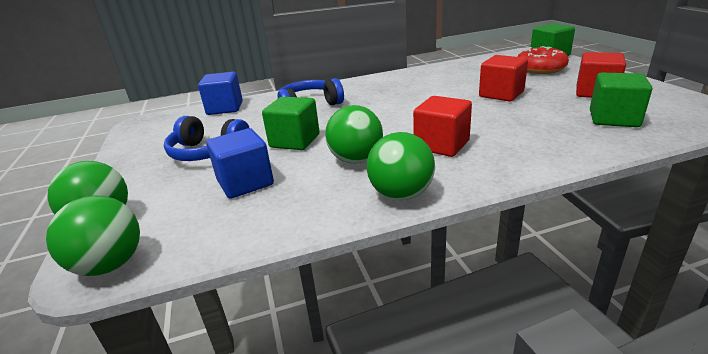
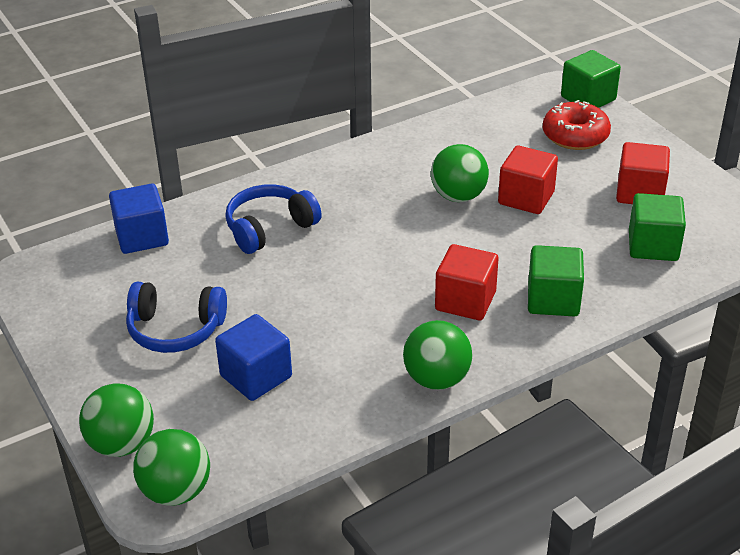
camera: 15 degrees left, 10 degrees up
(295, 141) = (282, 303): green cube -> green cube (553, 300)
(356, 159) = (372, 331): green ball -> green ball (458, 196)

